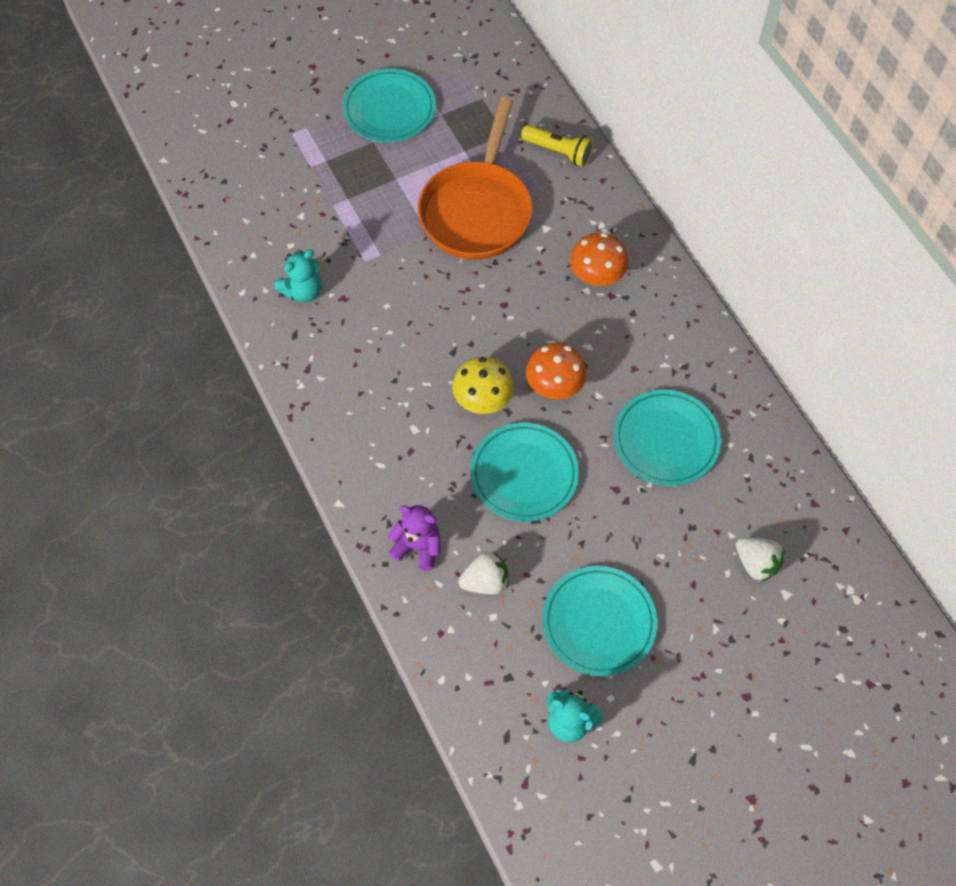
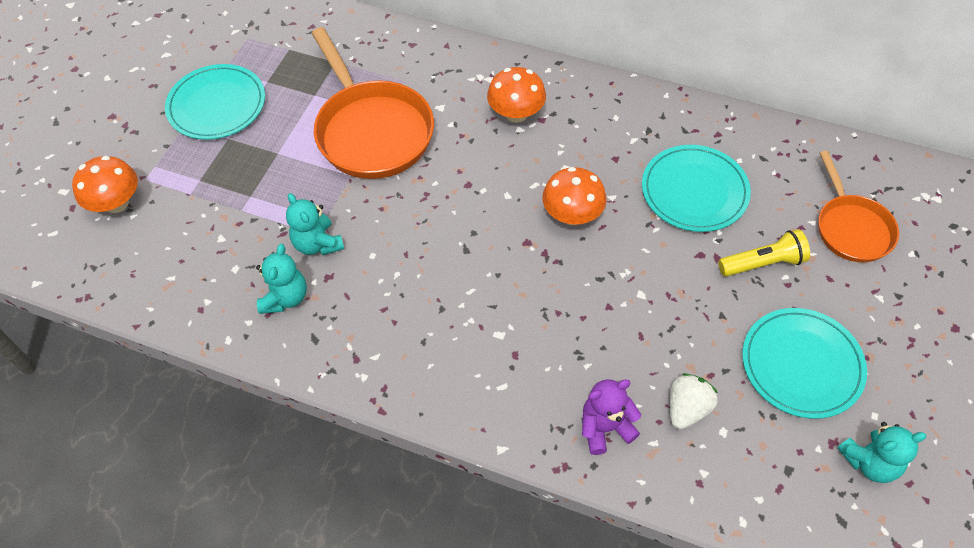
camera: 40 degrees left, 5 degrees down
(259, 138) = (116, 203): none -> orange mushroom
(359, 269) = (318, 244): none -> turquoise teddy bear
(483, 400) = (529, 268): yellow mushroom -> none
(524, 474) = (623, 299): turquoise plate -> none
(558, 152) = (391, 48): yellow flashlight -> yellow flashlight (763, 263)
(756, 564) = (851, 228): white strawberry -> orange pan

